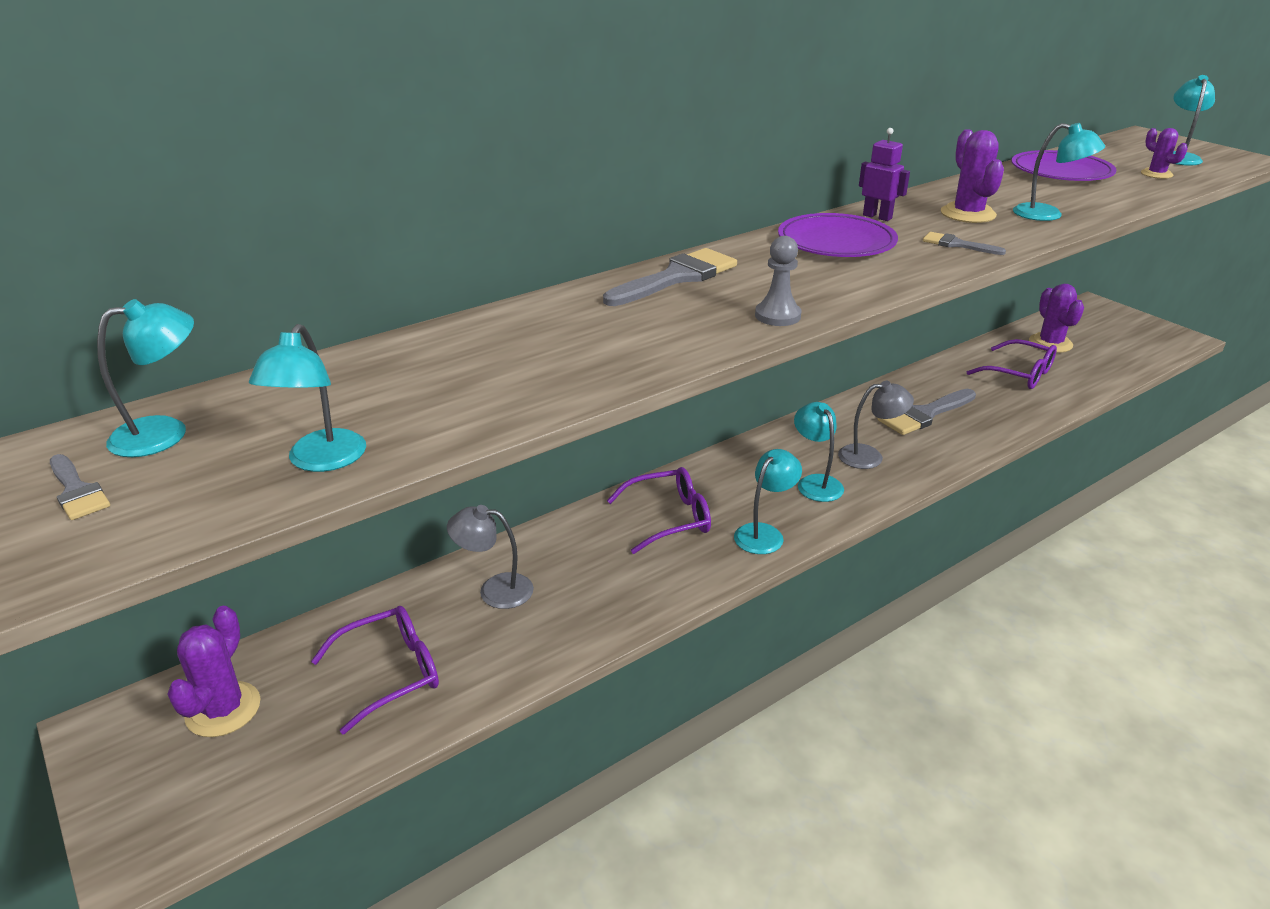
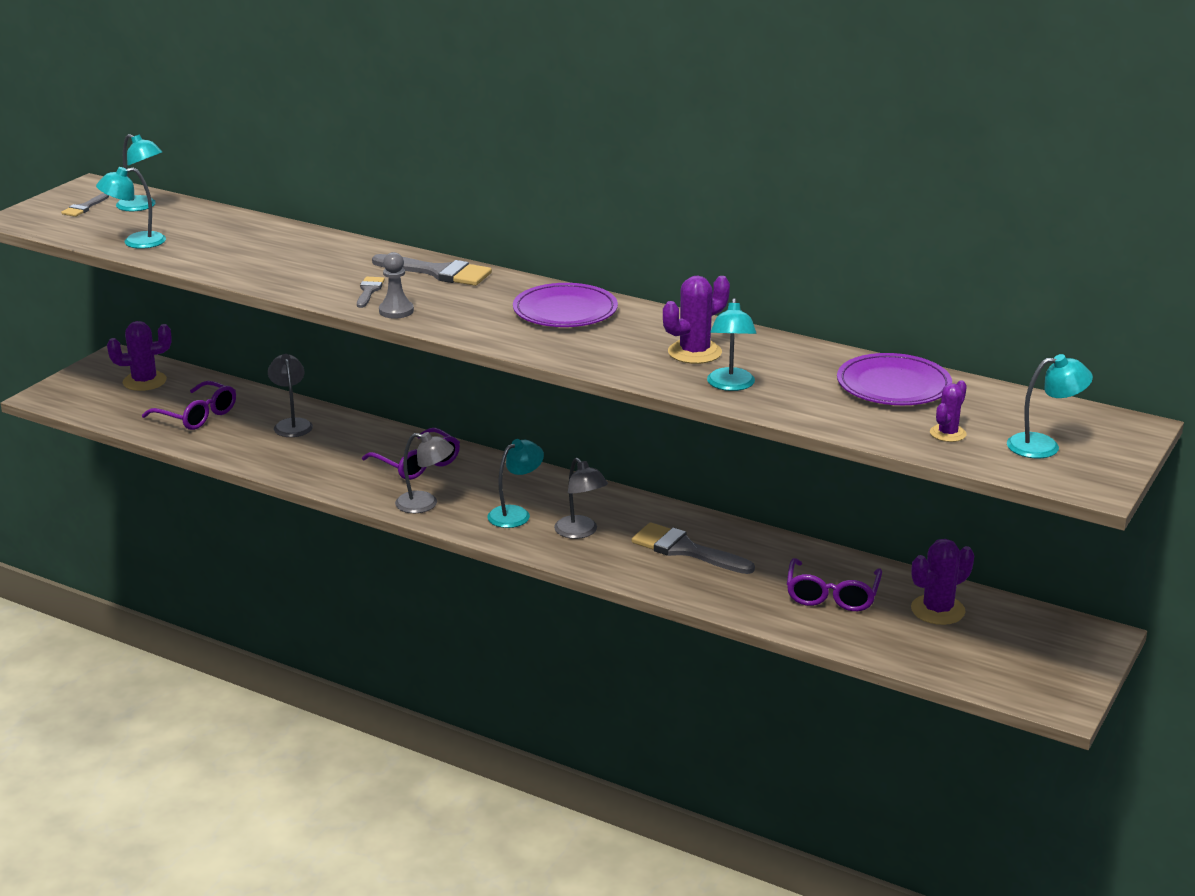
camera: 65 degrees right, 5 degrees down
(764, 533) = (425, 504): turquoise lamp -> grey lamp
(877, 217) = (646, 319): purple robot -> none
(957, 244) = (604, 354): grey brush -> grey brush (369, 291)

